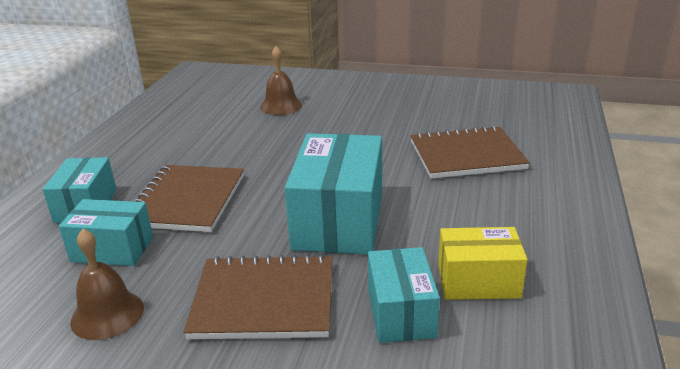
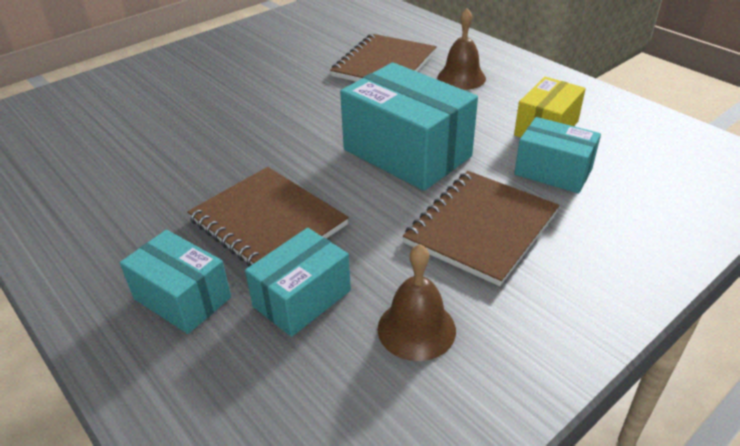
camera: 55 degrees left, 10 degrees up
(281, 106) = (157, 109): brown bell -> brown bell (461, 77)

